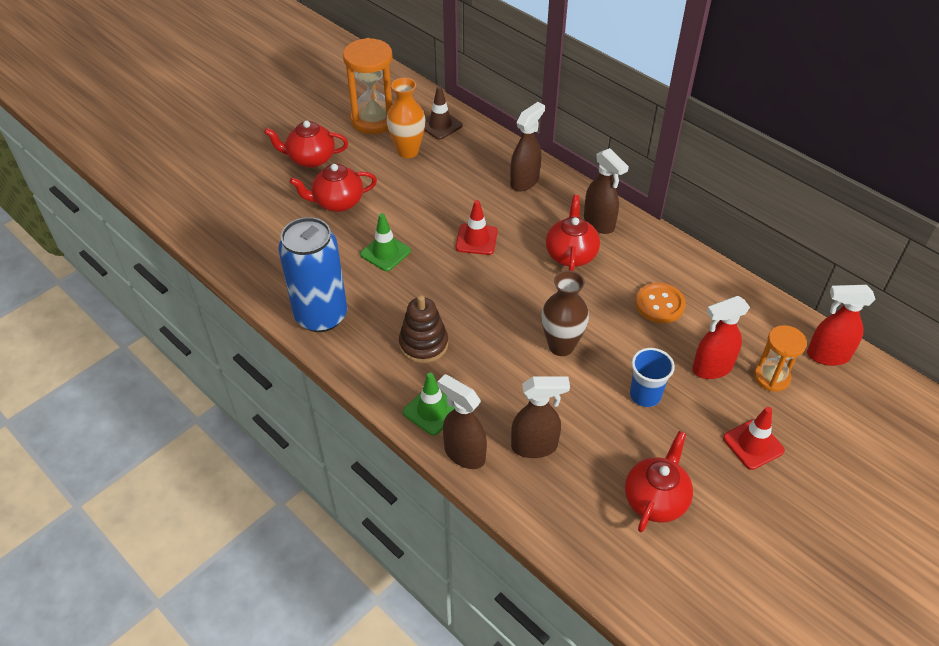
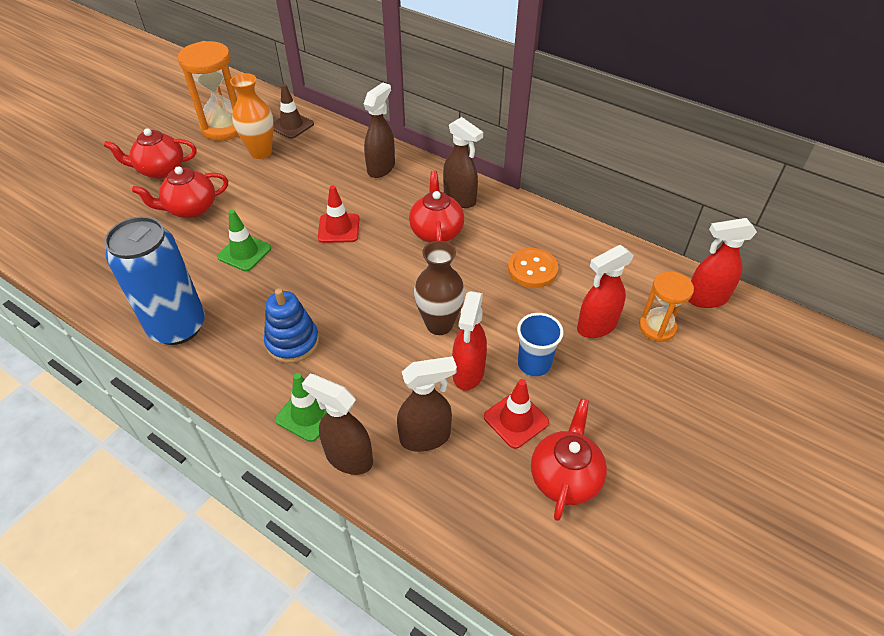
camera: 10 degrees left, 0 degrees up
(423, 344) = (292, 342): brown stacking toy -> blue stacking toy
(582, 395) = (468, 373): none -> red spray bottle
(753, 444) = (654, 400): red traffic cone -> red traffic cone (516, 419)

